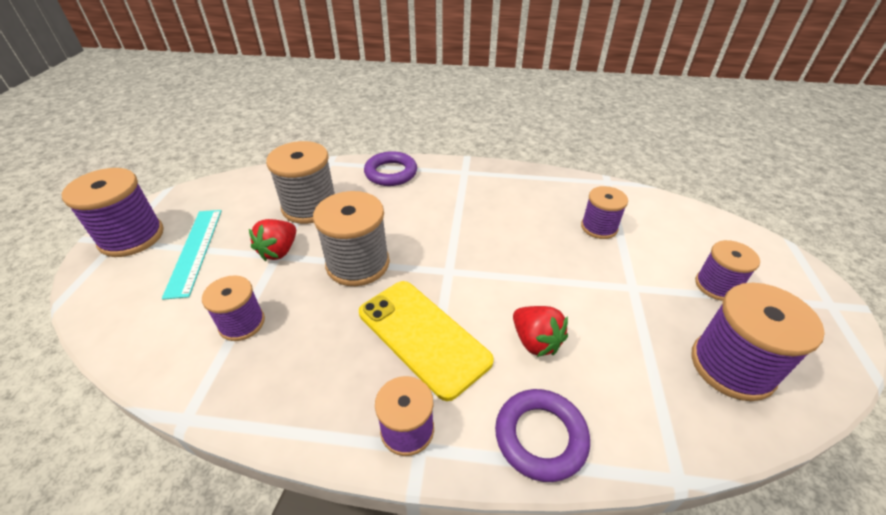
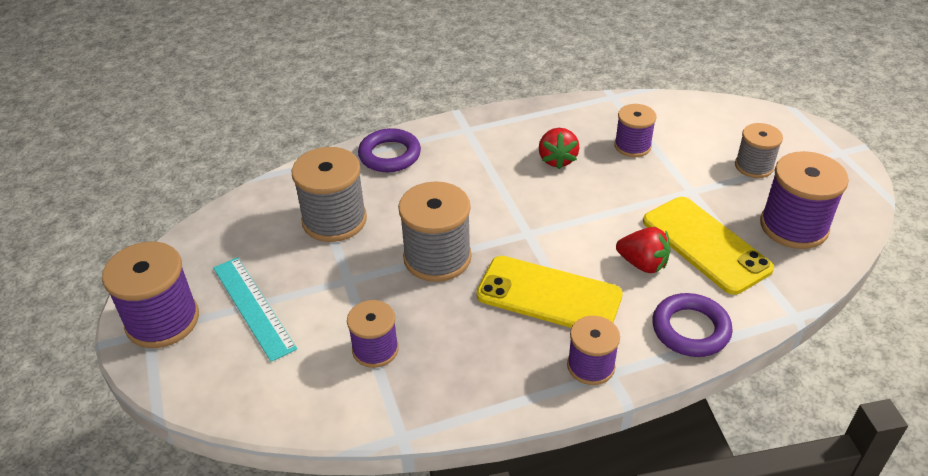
camera: 25 degrees left, 0 degrees up
(279, 251) = (346, 275): red strawberry -> red strawberry (557, 160)
(615, 347) = (705, 245): none -> yellow phone
(716, 286) = (754, 166): purple spool -> grey spool

